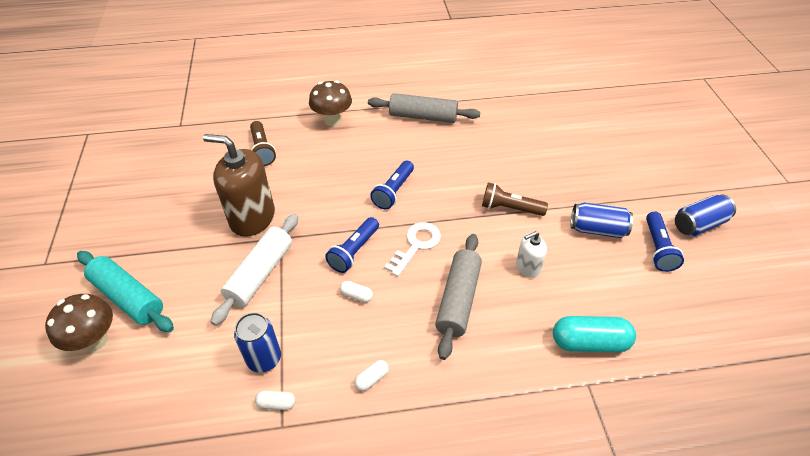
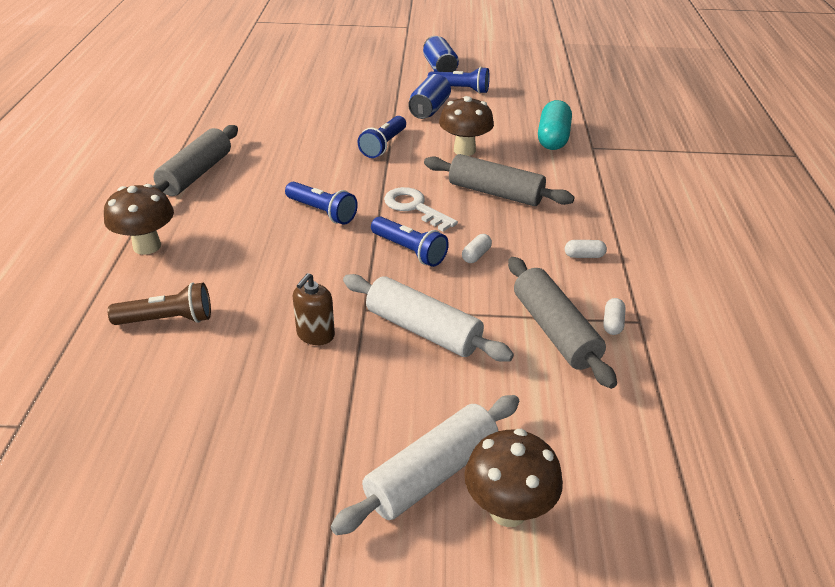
camera: 80 degrees left, 10 degrees down
(128, 297) = (431, 474): turquoise rolling pin -> white rolling pin
(252, 218) = (315, 334): brown soap dispenser -> brown soap dispenser, size x0.50
(264, 359) = (555, 331): blue can -> grey rolling pin
(372, 379) = (584, 256): white capsule -> white capsule turned 60 degrees counterclockwise
(509, 208) = (384, 146): brown flashlight -> blue flashlight
(527, 267) = (464, 150): white soap dispenser -> brown mushroom

